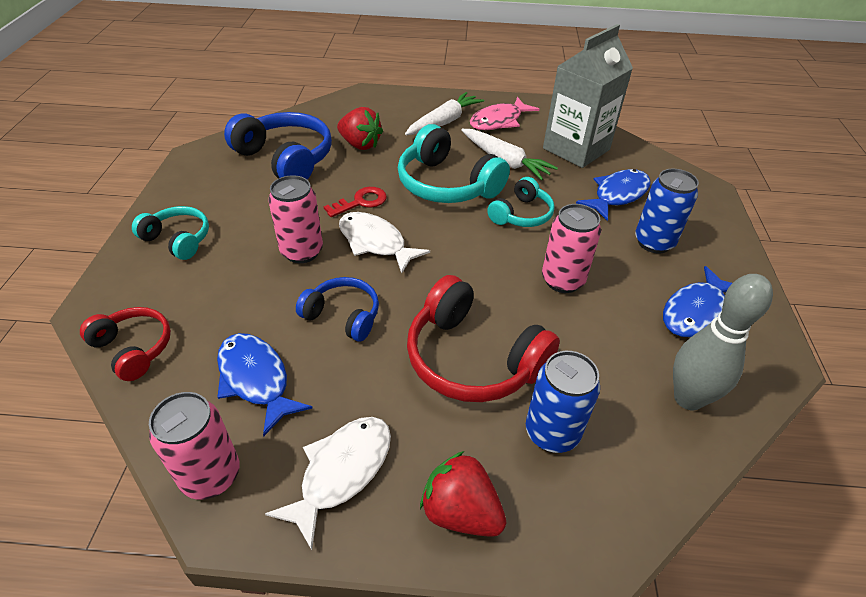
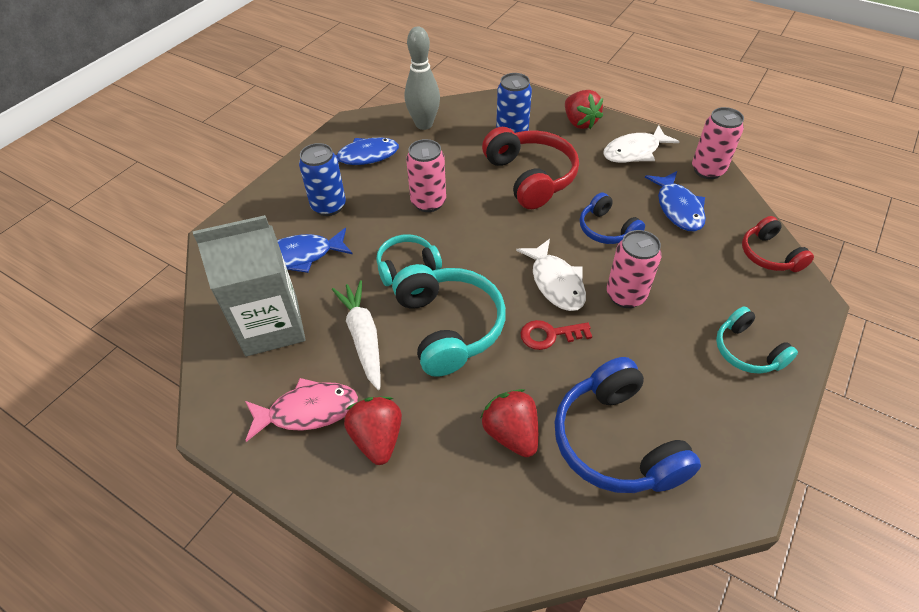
camera: 150 degrees left, 5 degrees up
(444, 122) = (377, 438): white carrot -> red strawberry

